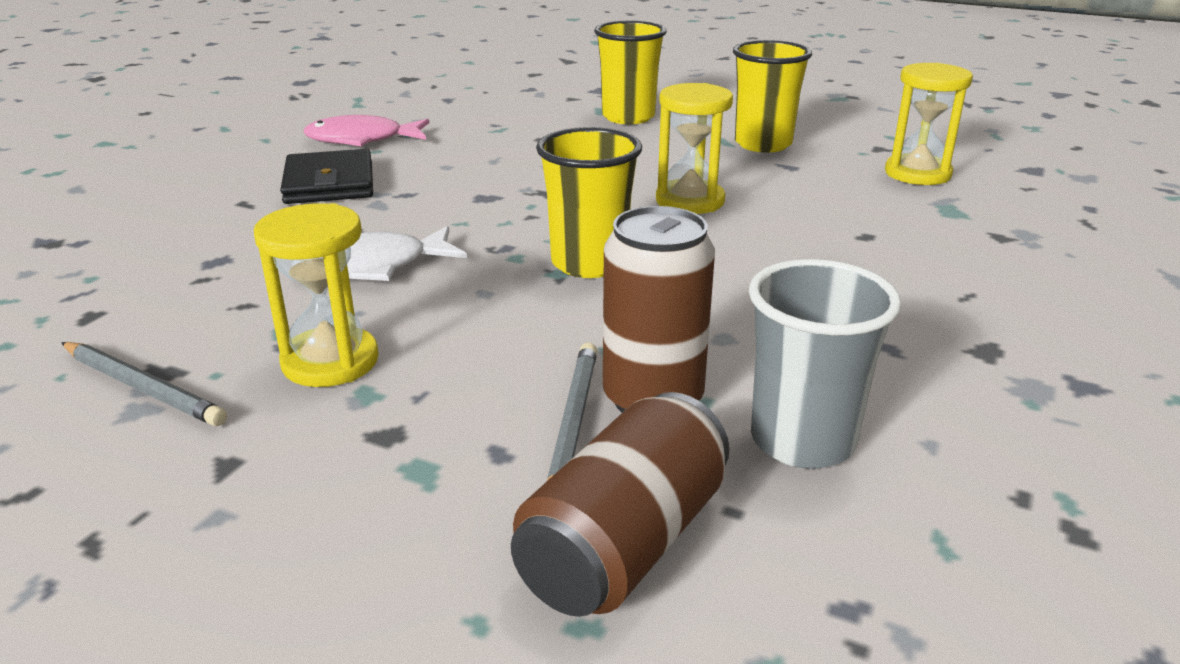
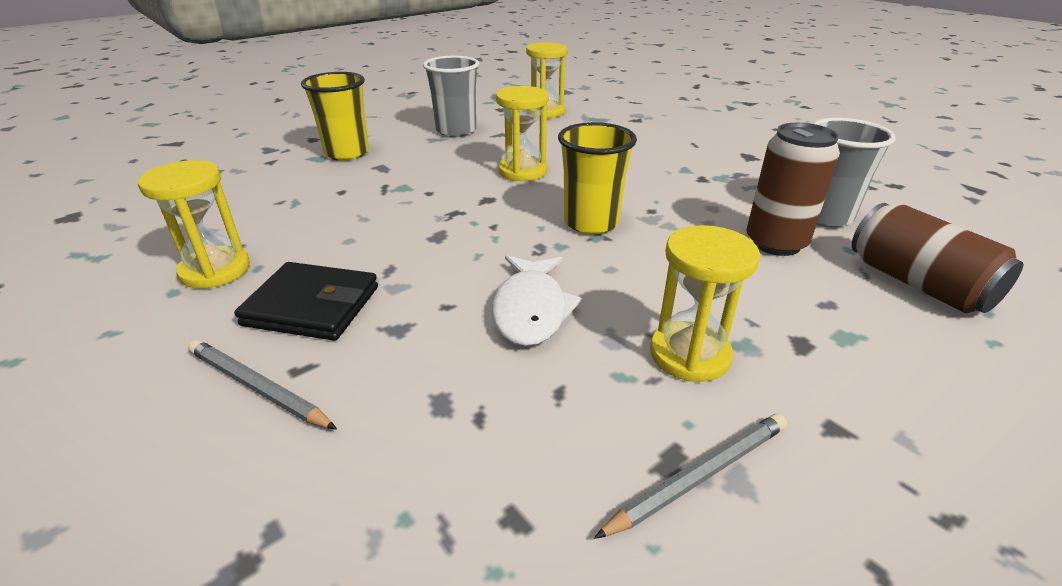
camera: 65 degrees left, 5 degrees up
(362, 140) = (215, 270): pink fish -> yellow hourglass
(573, 423) = (798, 273): grey pencil -> grey pencil (258, 387)
(763, 144) = (456, 131): yellow cup -> grey cup

